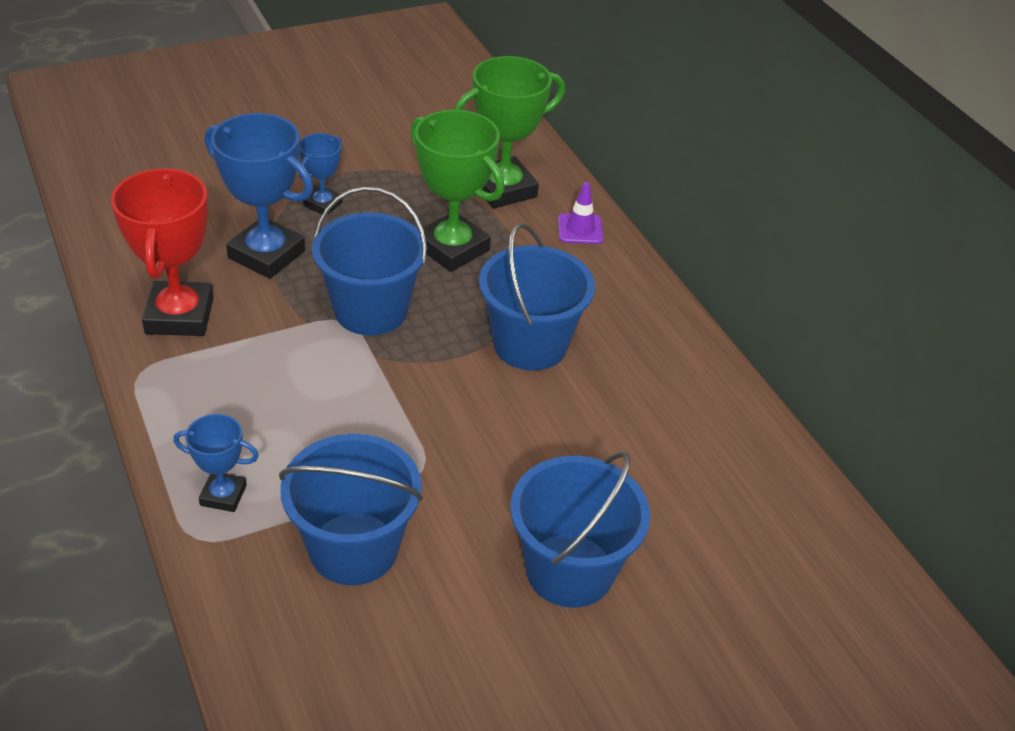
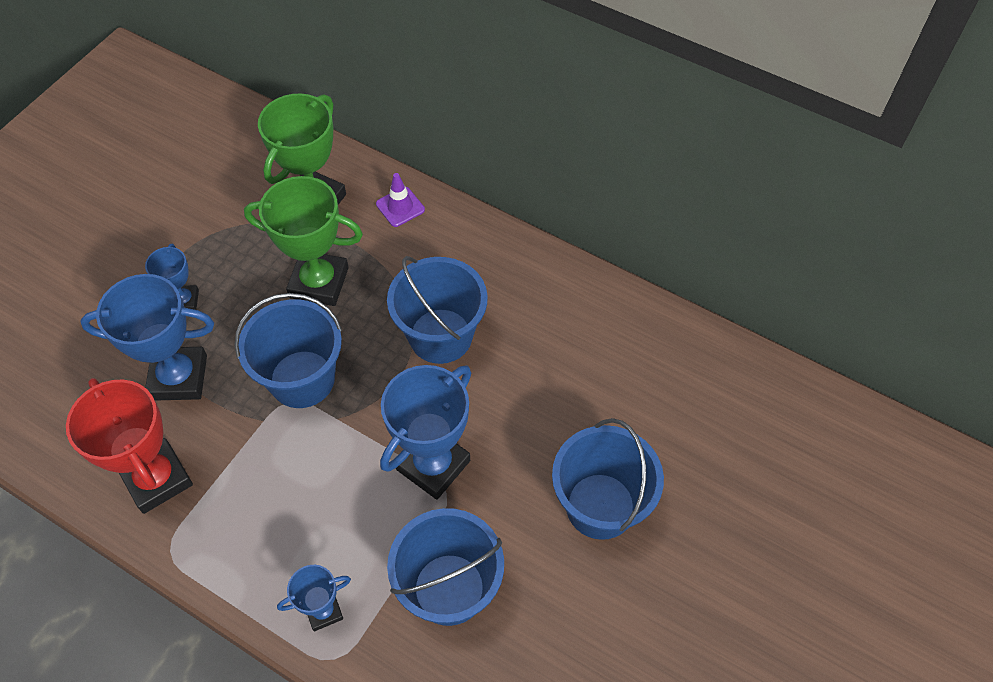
camera: 30 degrees left, 15 degrees up
(430, 440) = (433, 465): none -> blue trophy

